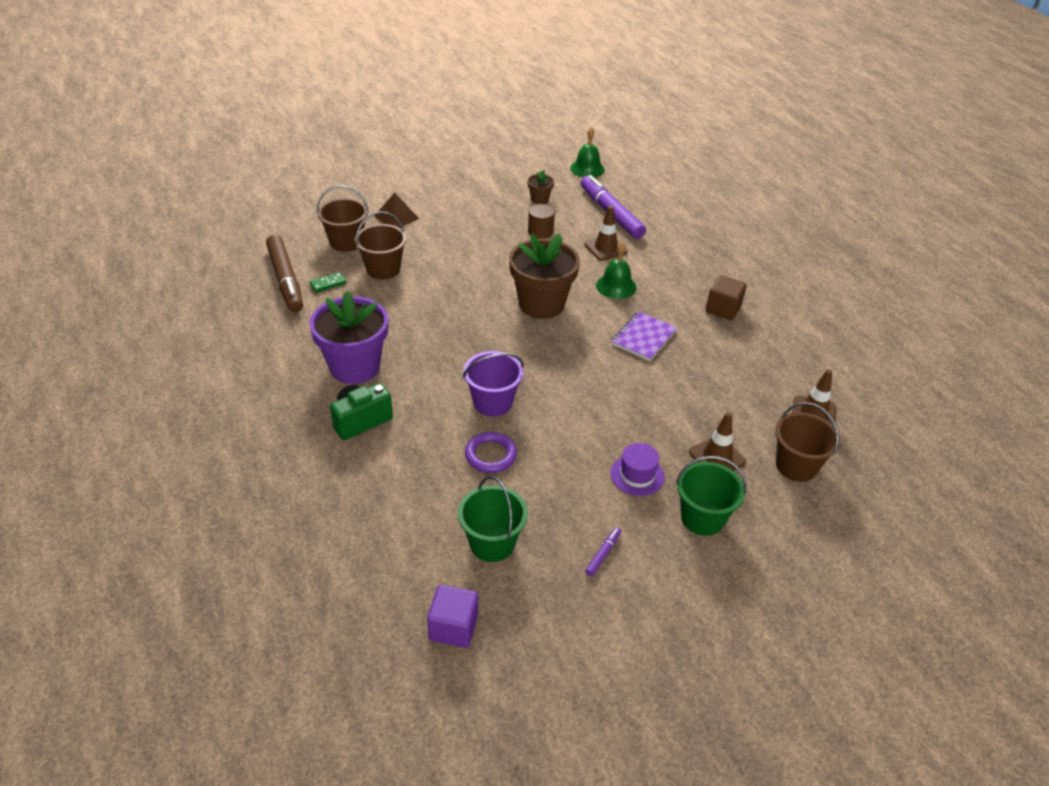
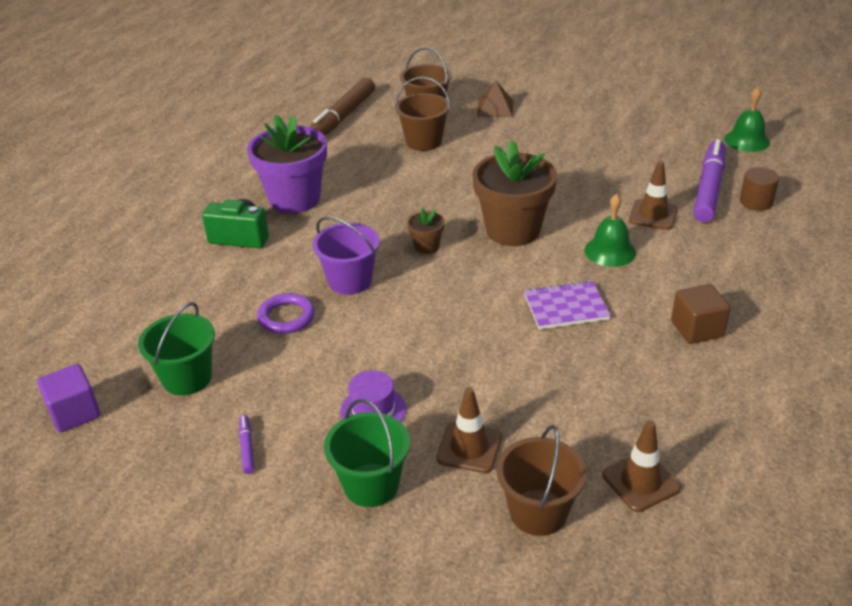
camera: 50 degrees right, 5 degrees down
(328, 284) = (367, 133): green domino -> none
(539, 199) = (651, 146): brown flower pot -> brown flower pot (426, 246)
(540, 231) = (608, 173): brown cylinder -> brown cylinder (756, 202)
(603, 554) = (247, 447): purple marker -> purple marker turned 90 degrees counterclockwise

